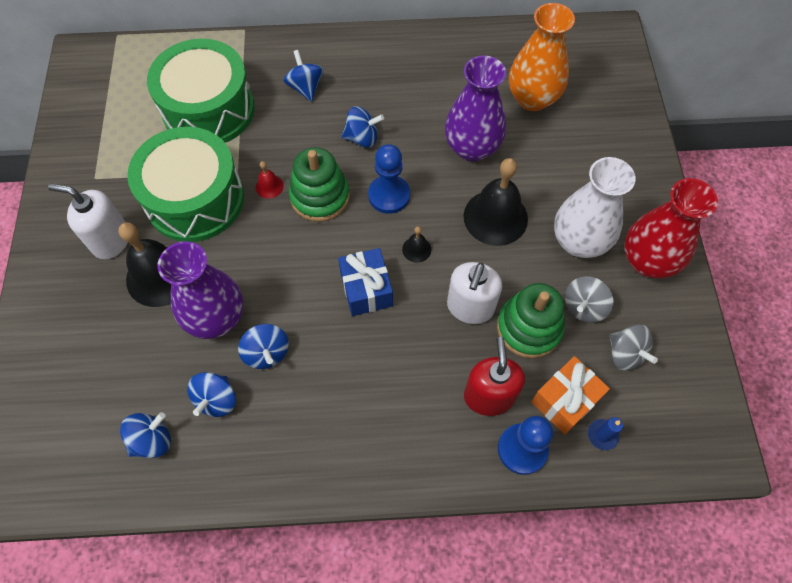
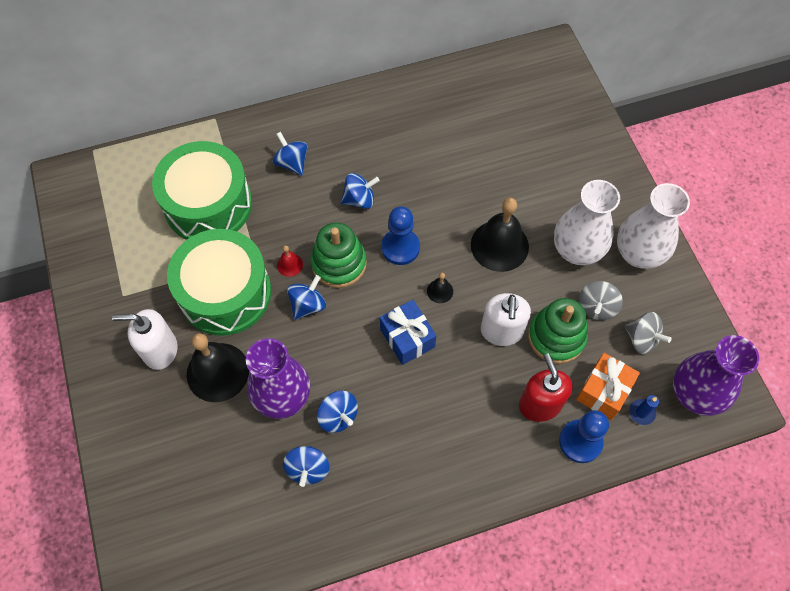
camera: 15 degrees left, 0 degrees up
(152, 440) = (263, 519): blue spinning top -> blue spinning top (308, 305)
(472, 148) = (460, 186): purple vase -> purple vase (695, 394)
(532, 98) = (500, 128): orange vase -> none
(647, 261) = (638, 254): red vase -> white vase

